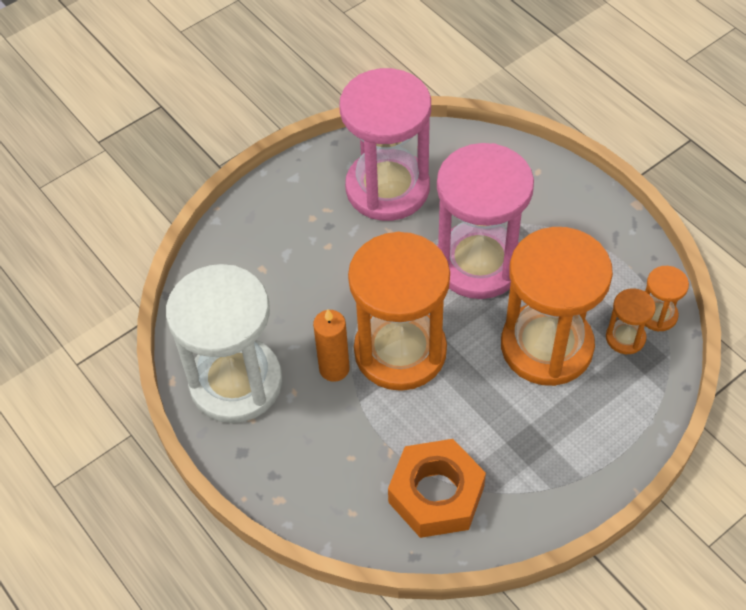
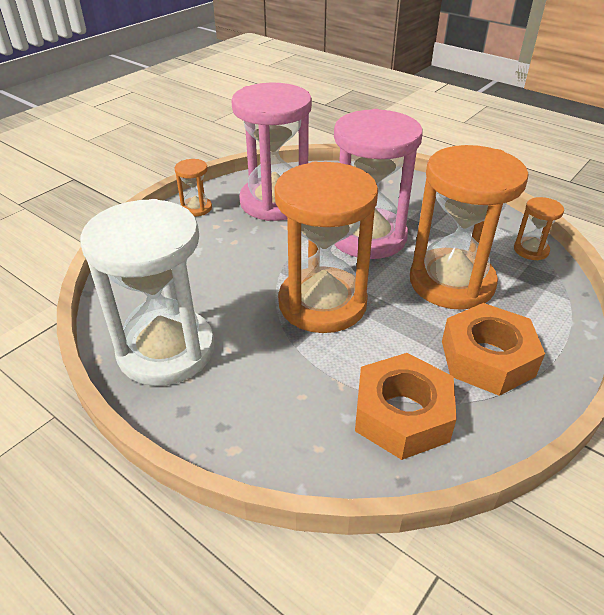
camera: 15 degrees left, 15 degrees down
(334, 369) = (263, 325): orange candle -> none
(542, 449) = (487, 358): none -> orange nut
(625, 338) = (514, 268): orange hourglass -> orange hourglass (196, 208)

